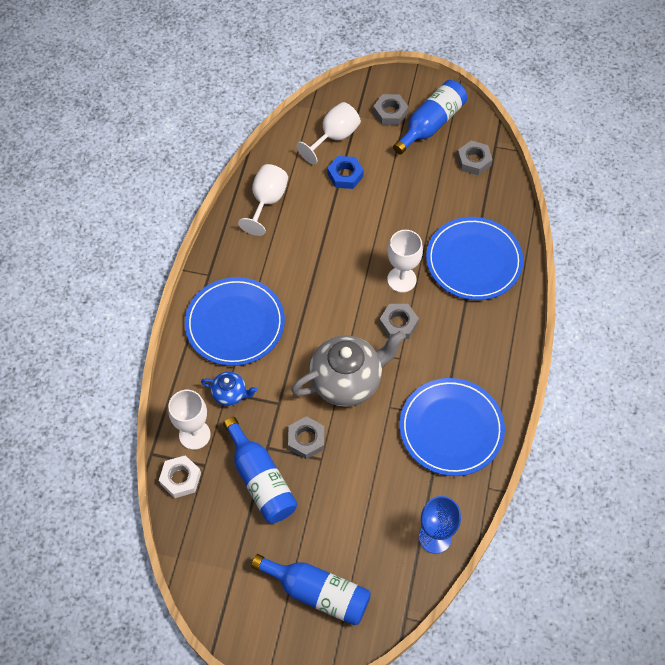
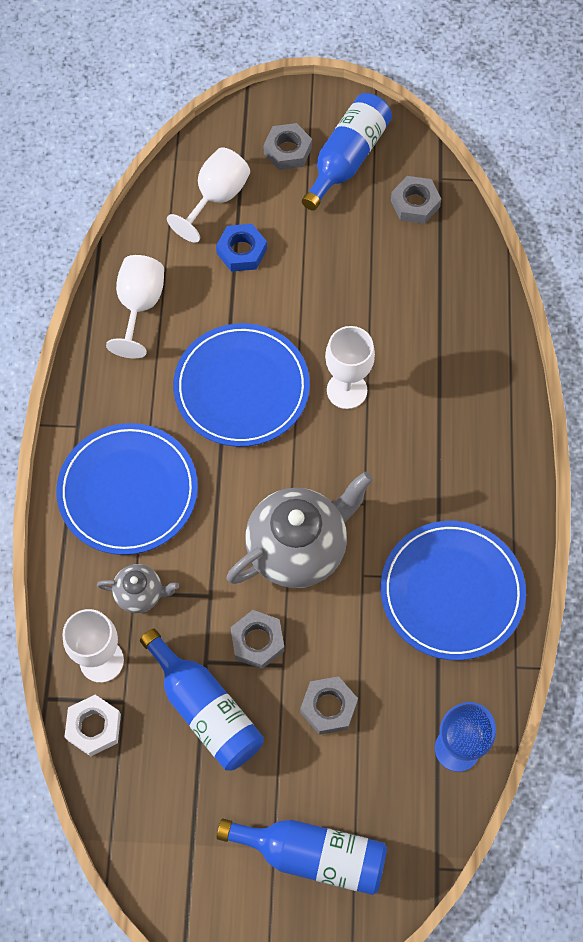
camera: 10 degrees left, 5 degrees up
(230, 394) = (140, 594): blue teapot -> grey teapot
(398, 324) = (353, 454): grey nut -> grey nut (328, 707)
(473, 261) = (440, 348): blue plate -> blue plate (241, 387)

